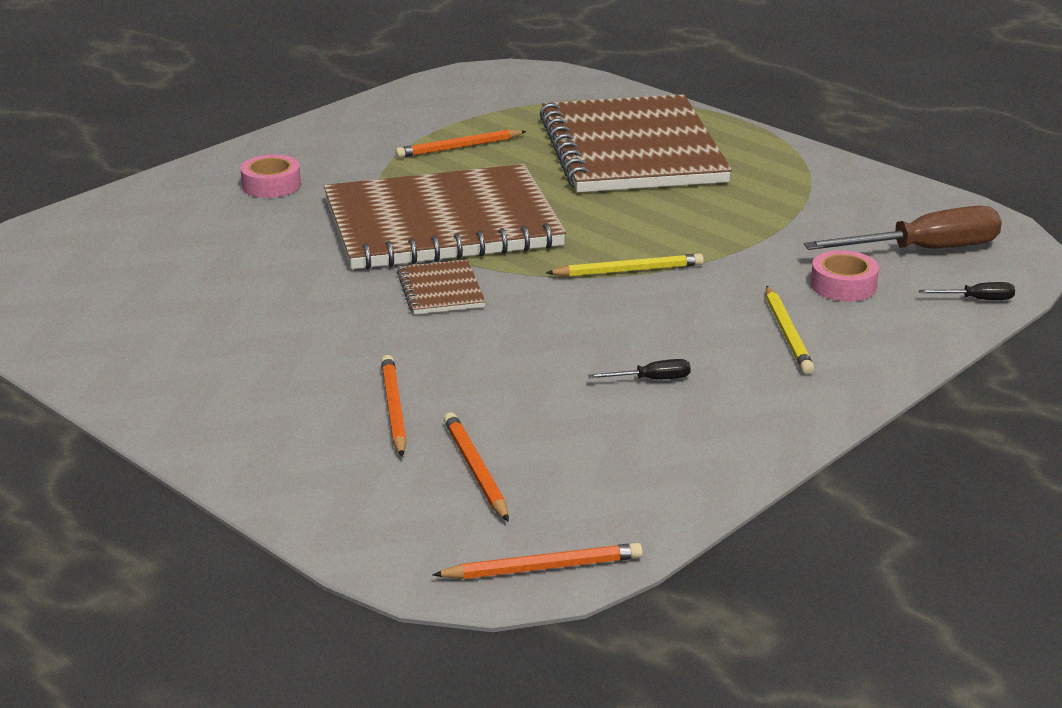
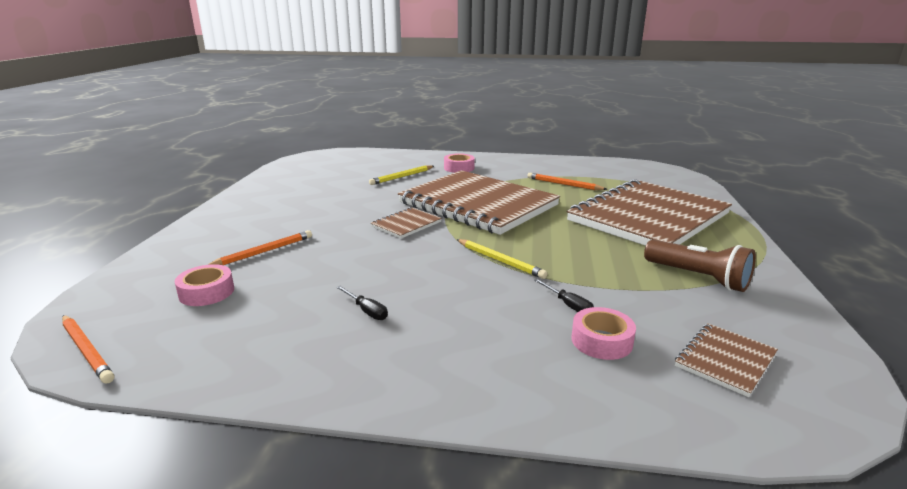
camera: 55 degrees right, 5 degrees down
(475, 470) = (206, 292): orange pencil -> pink tape
(787, 333) = (493, 341): yellow pencil -> yellow pencil (402, 177)
(791, 194) = (698, 277): none -> brown flashlight
(924, 250) = (725, 360): brown screwdriver -> brown notebook
(977, 299) = (690, 421): black screwdriver -> black screwdriver (568, 305)

